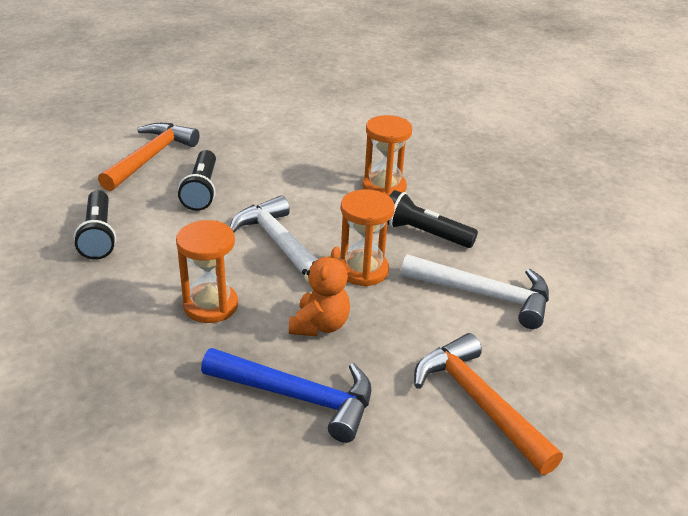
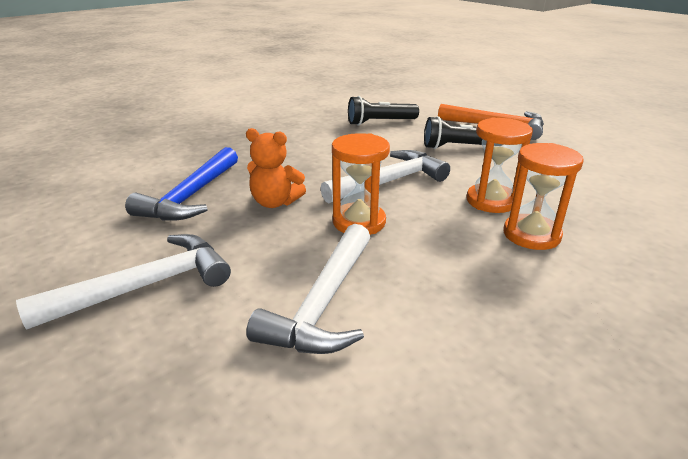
camera: 90 degrees right, 5 degrees down
(210, 305) = (302, 161): orange hourglass -> orange hourglass (491, 201)
(424, 233) = (443, 261): black flashlight -> none
(478, 402) = (146, 286): orange hammer -> white hammer

